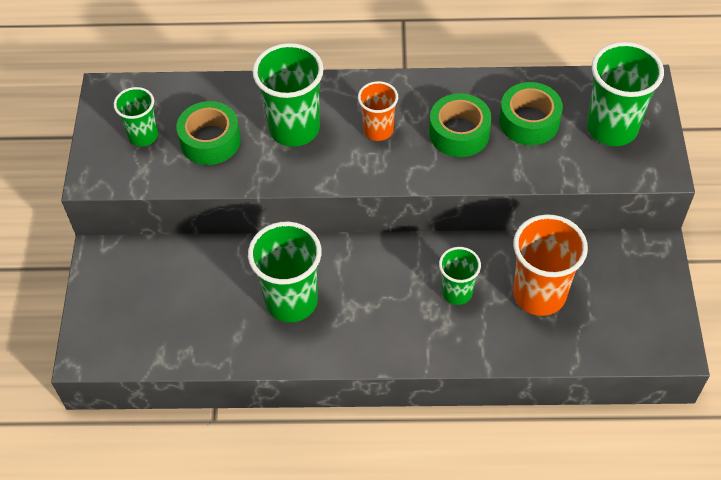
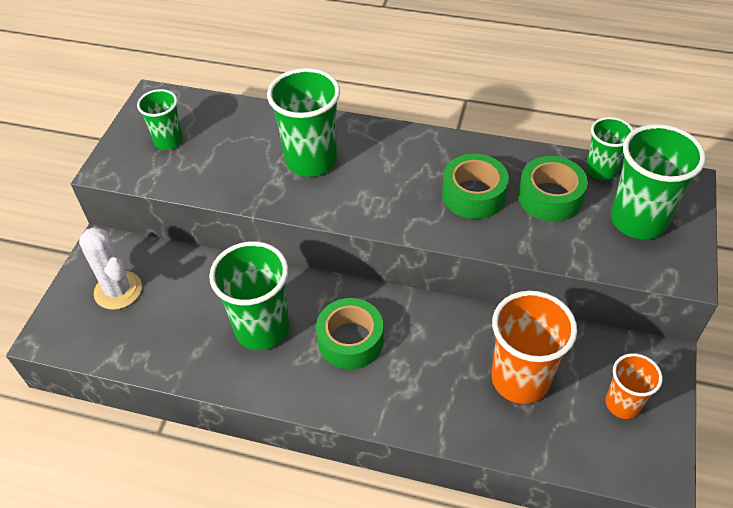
camera: 15 degrees right, 5 degrees down
(136, 295) = (118, 290): none -> white cactus
(210, 140) = (228, 156): green tape -> green tape (350, 340)
(378, 130) = (392, 177): orange cup -> orange cup (622, 404)
(457, 292) = (432, 357): green cup -> green cup (600, 170)

